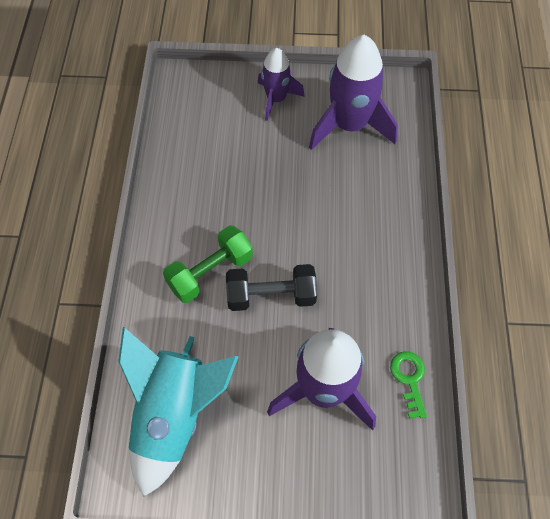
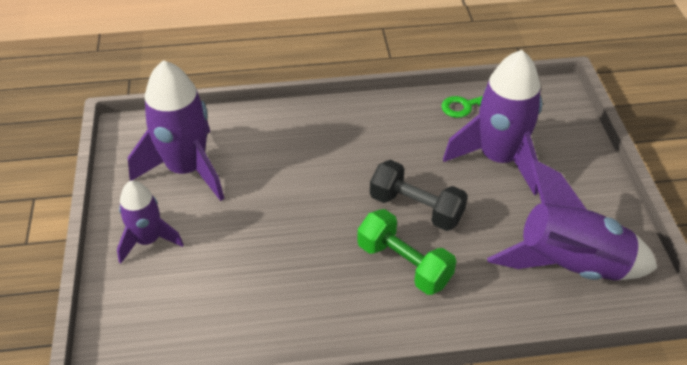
camera: 100 degrees left, 15 degrees down
(174, 415) = (569, 265): turquoise rocket -> purple rocket
(271, 296) = (416, 208): black dumbbell -> black dumbbell turned 45 degrees counterclockwise

